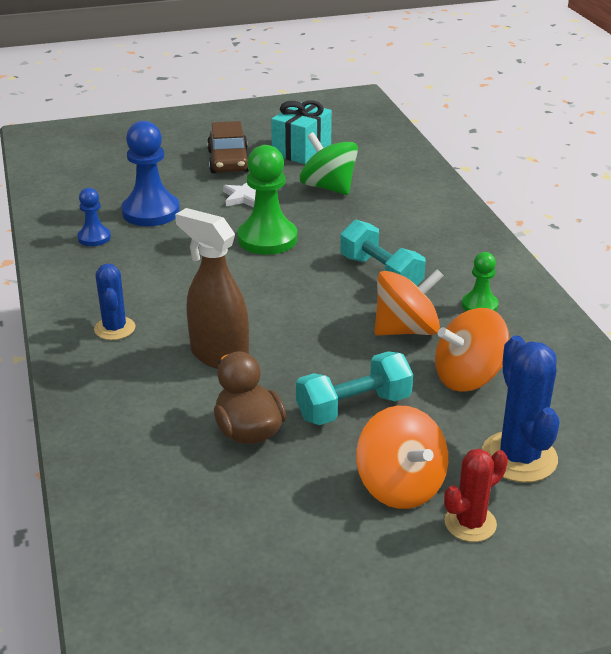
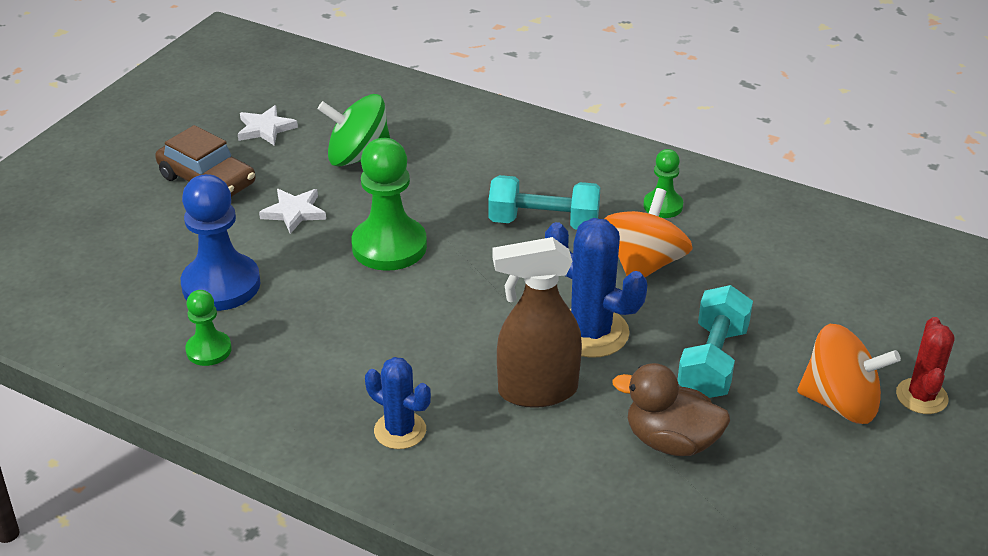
camera: 45 degrees left, 5 degrees up
(94, 238) = (209, 350): blue pawn -> green pawn
(301, 150) = (265, 129): turquoise gift -> white star
(468, 377) = (749, 277): orange spinning top -> none
(519, 457) = (874, 321): blue cactus -> blue cactus (591, 332)

